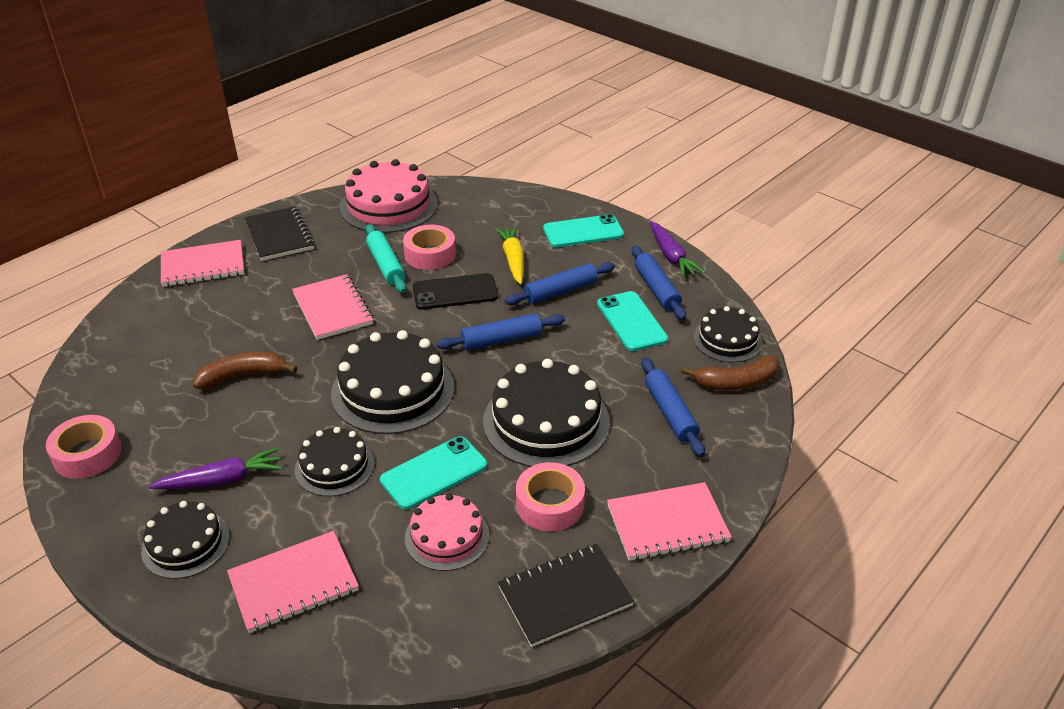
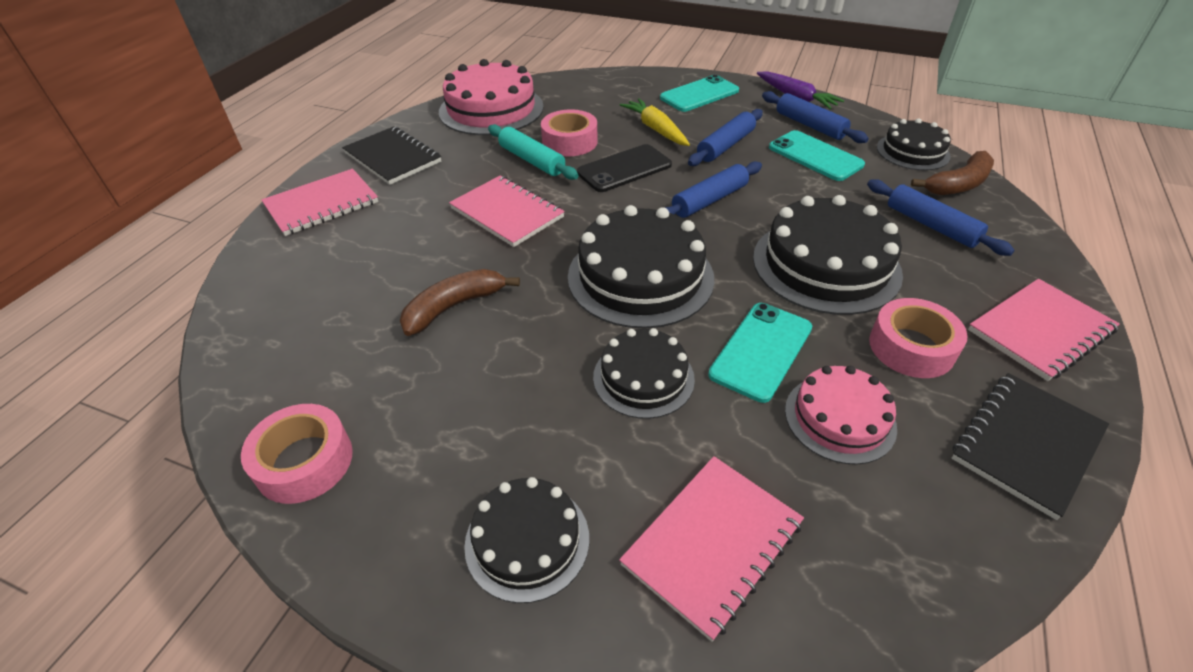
camera: 20 degrees left, 5 degrees up
(222, 480) = (516, 437): purple carrot -> none

